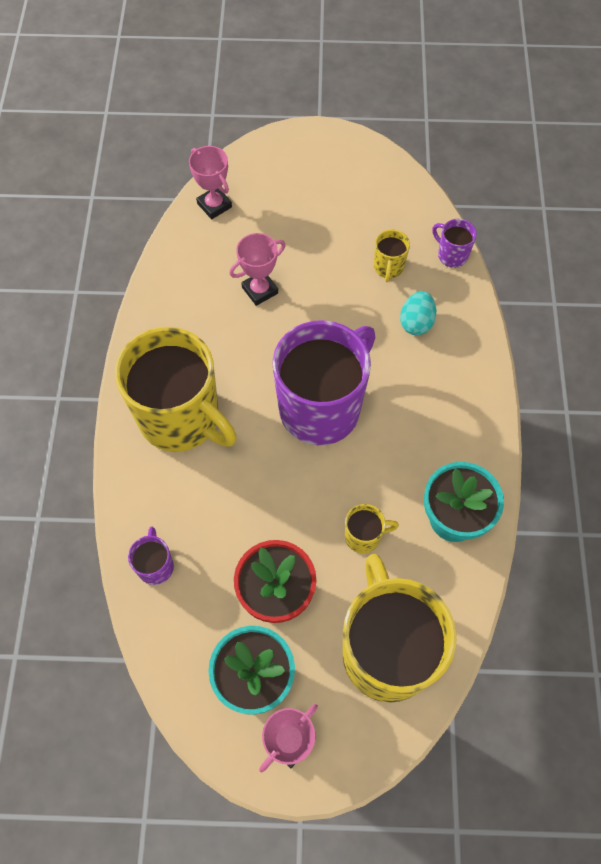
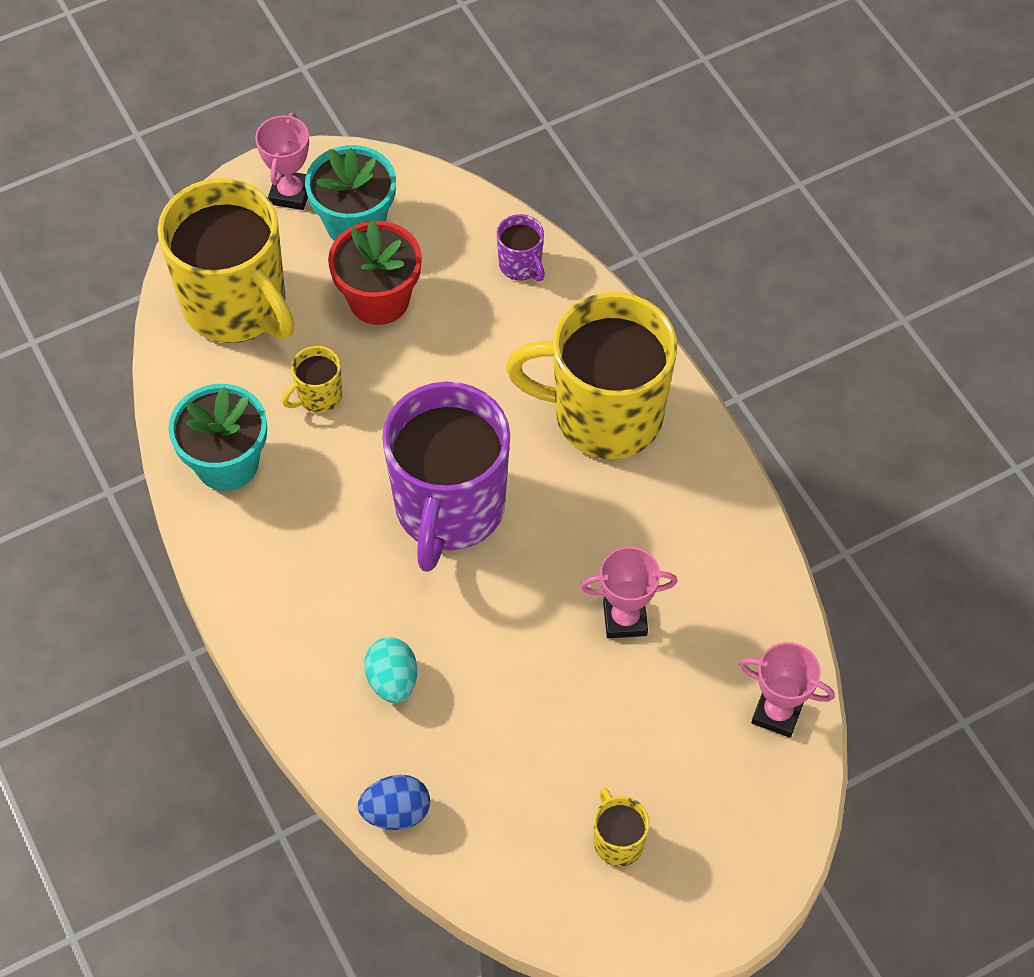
camera: 150 degrees right, 5 degrees down
(260, 290) = (625, 619): pink trophy -> pink trophy turned 60 degrees clockwise
(388, 267) = (474, 744): yellow mug -> yellow mug (618, 841)
(451, 255) = (396, 812): purple mug -> blue egg

